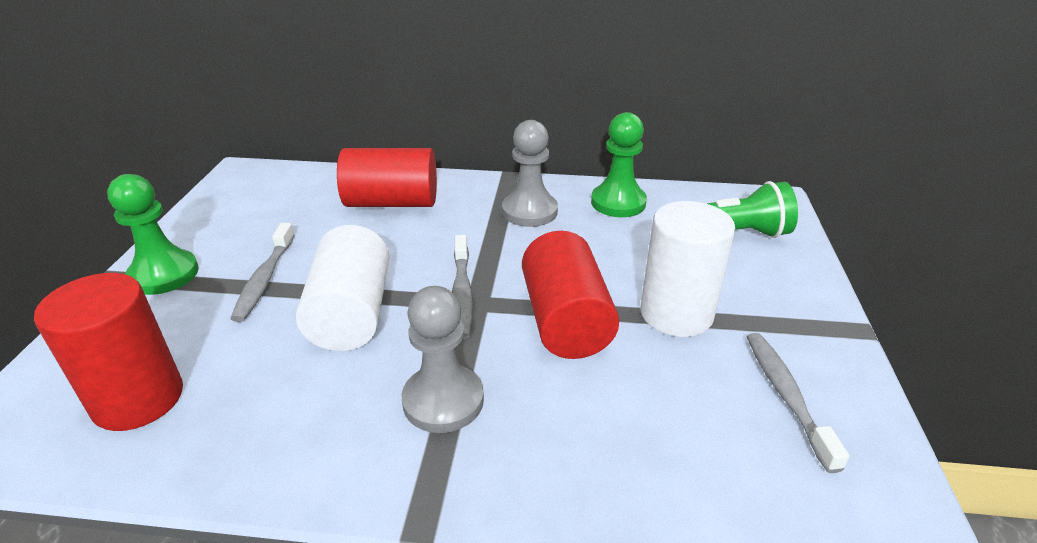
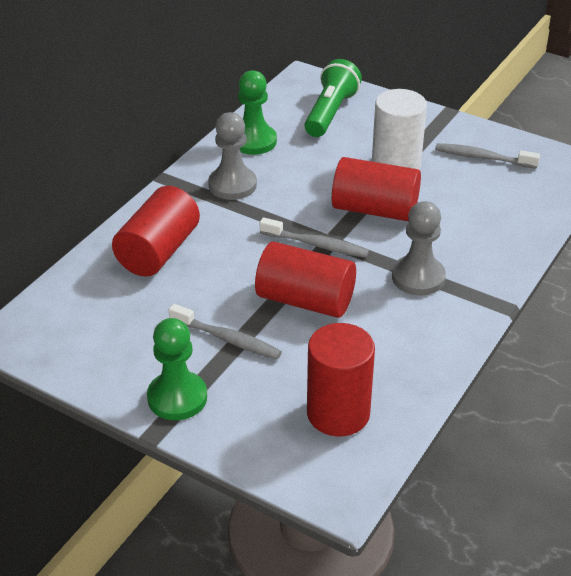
camera: 65 degrees left, 5 degrees up
(351, 314) = (305, 300): white cylinder -> red cylinder

